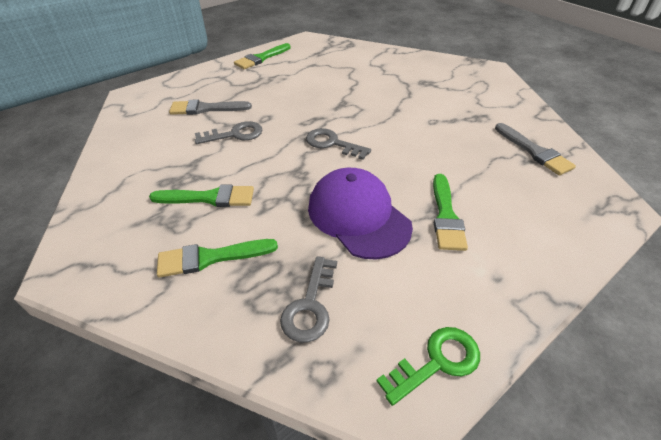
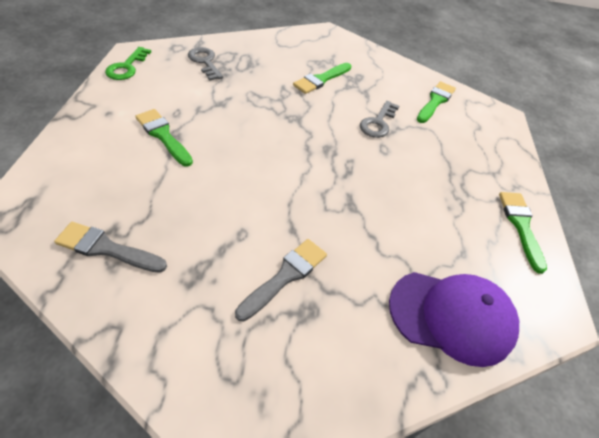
camera: 130 degrees right, 5 degrees up
(206, 109) = (436, 132): grey brush -> grey brush (285, 276)
(210, 258) = (275, 58): green brush -> green brush (435, 101)
(332, 143) = (302, 153): grey key -> none
(358, 216) = (223, 109): purple cap -> purple cap (452, 316)

